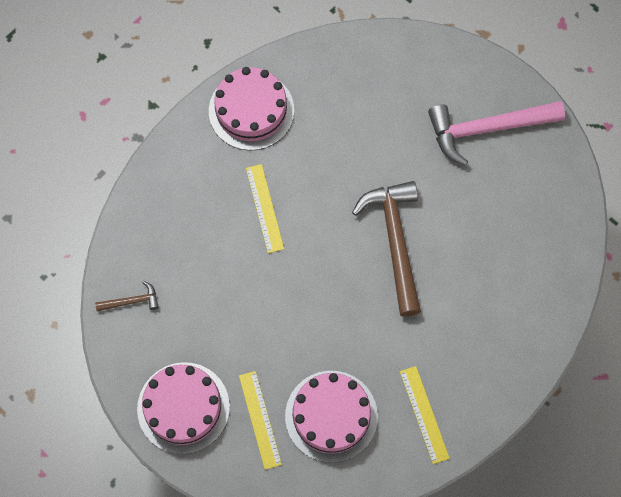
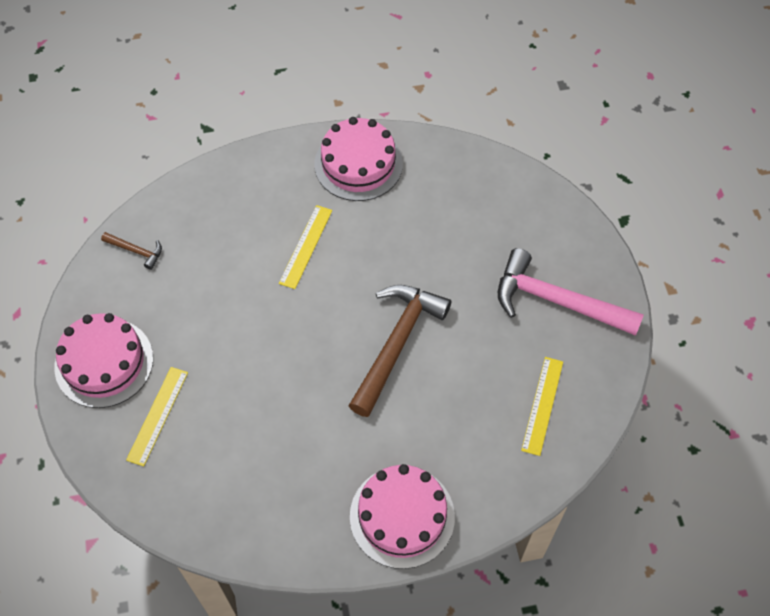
camera: 35 degrees right, 10 degrees down
(331, 416) = (220, 454): pink cake -> pink cake (402, 516)
(424, 414) = (303, 510): yellow ruler -> yellow ruler (542, 405)

